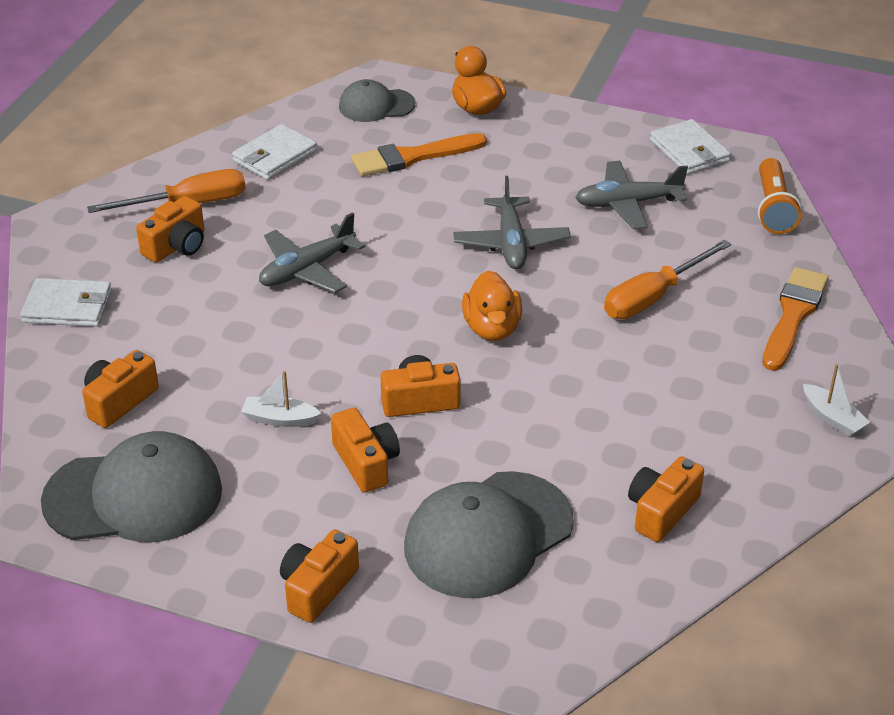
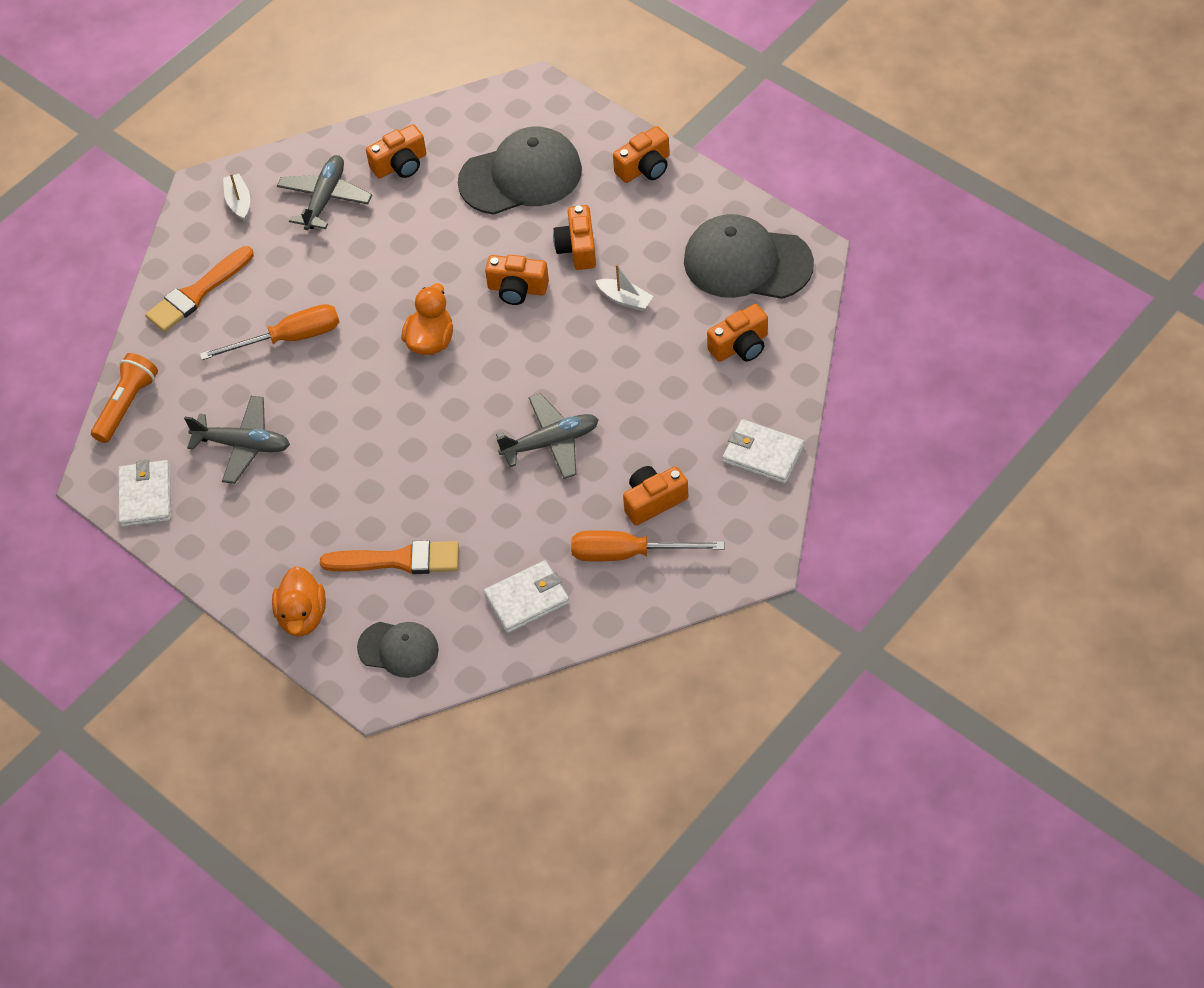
camera: 155 degrees left, 15 degrees up
(511, 243) = (368, 426): grey plane -> grey plane (325, 199)

